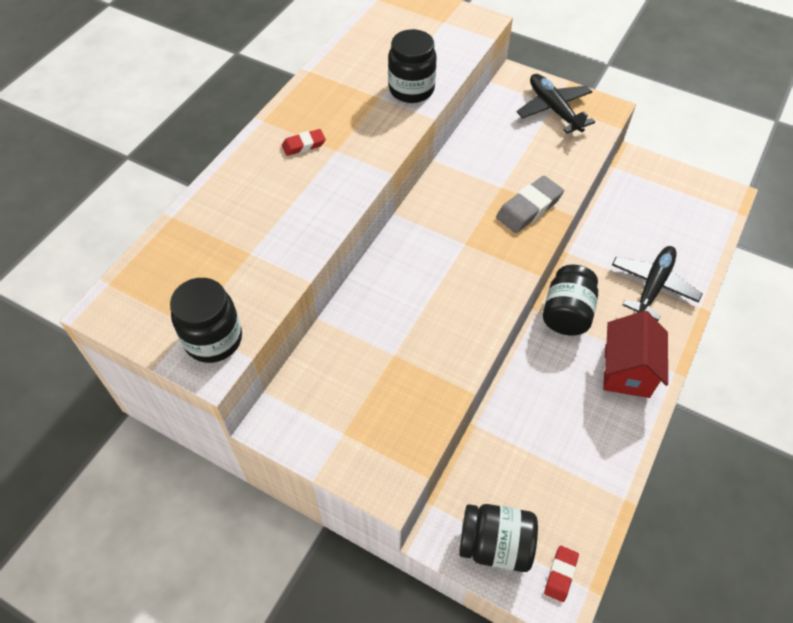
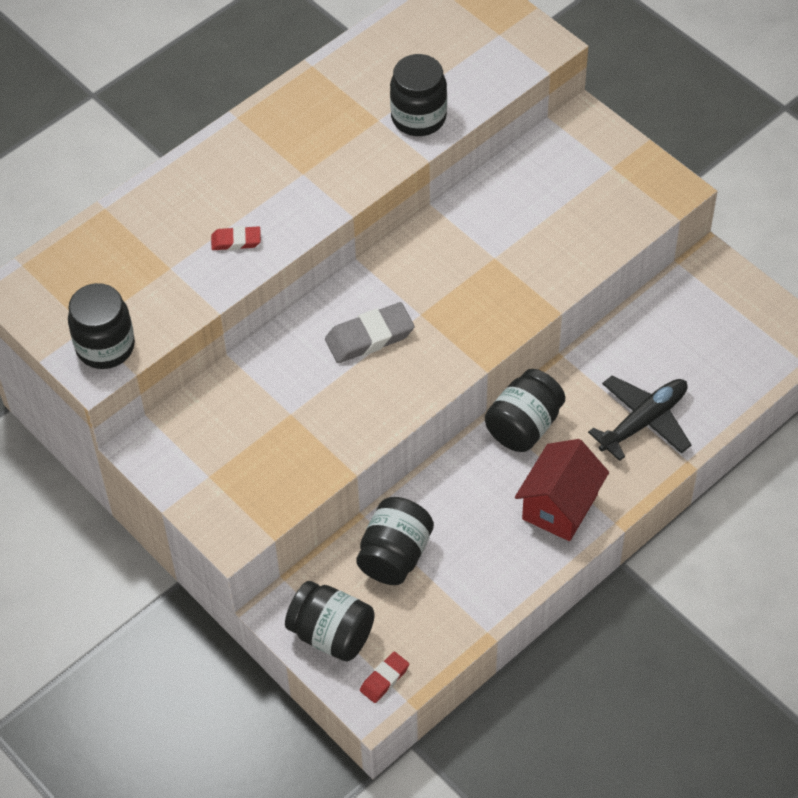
camera: 20 degrees right, 0 degrees up
(304, 145) = (270, 158): red eraser -> red eraser (236, 241)
(516, 452) = (395, 555): none -> black jar
(529, 208) = (513, 291): grey eraser -> grey eraser (369, 337)
(554, 109) = (608, 174): black plane -> none

